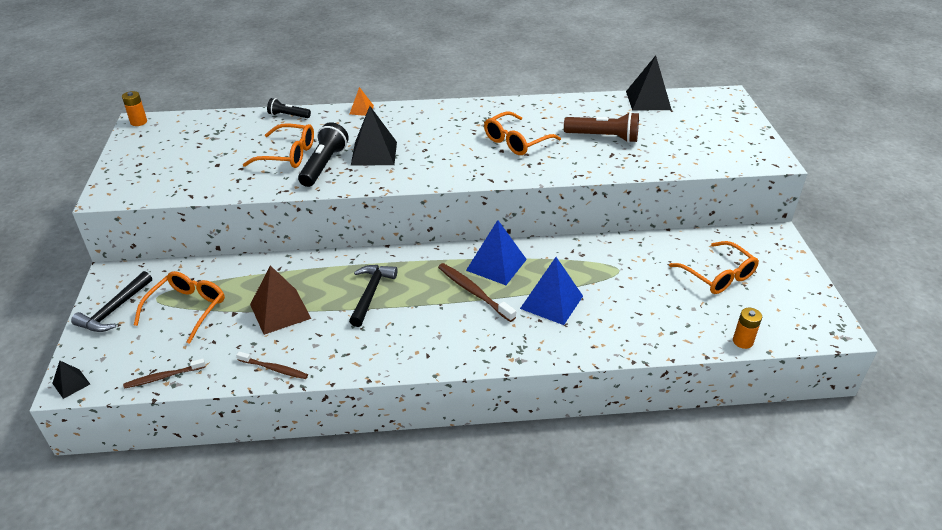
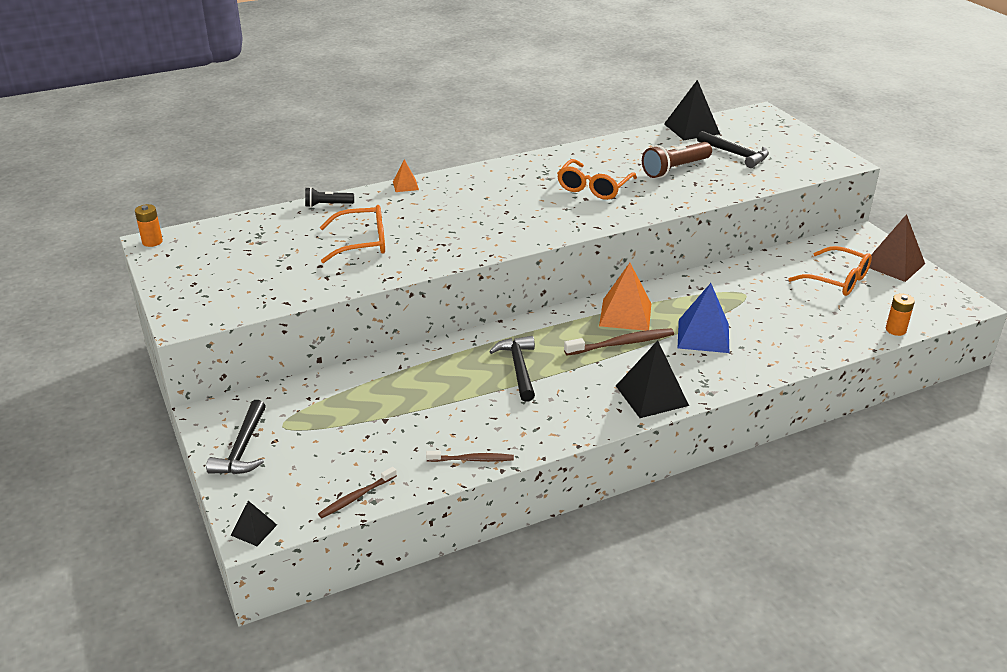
camera: 20 degrees left, 5 degrees down
(186, 309) = (328, 428): orange glasses -> none
(280, 311) = (435, 406): brown pyramid -> brown pyramid (893, 264)
(324, 165) = (411, 245): black flashlight -> none
(374, 153) = (456, 224): black pyramid -> black pyramid (651, 395)
(473, 292) = (622, 343): brown toothbrush -> brown toothbrush turned 135 degrees clockwise
(496, 264) = (625, 314): blue pyramid -> orange pyramid
(603, 137) = (675, 169): brown flashlight -> brown flashlight turned 150 degrees clockwise
(671, 133) = (735, 154): none -> black hammer

